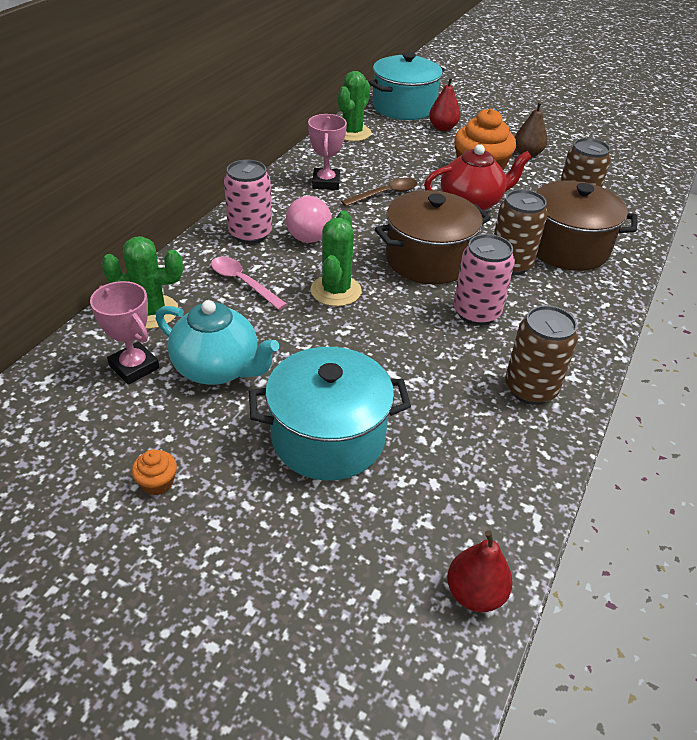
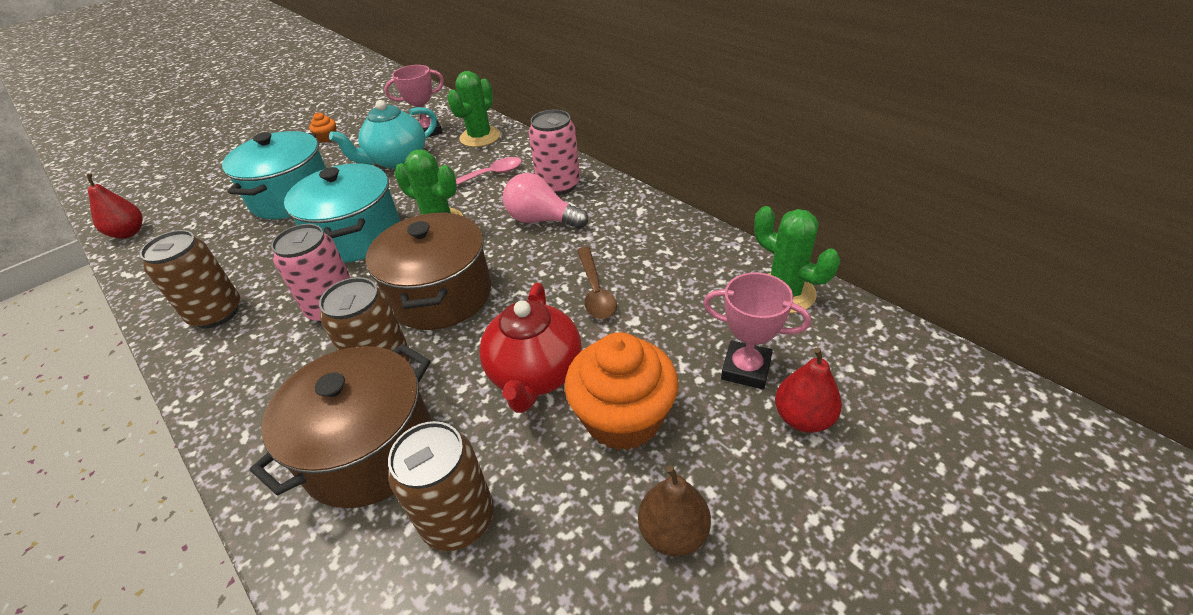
camera: 115 degrees right, 0 degrees up
(326, 183) = (641, 245): pink trophy -> pink trophy (746, 369)
(404, 107) = (898, 382): turquoise pot -> turquoise pot (356, 236)

